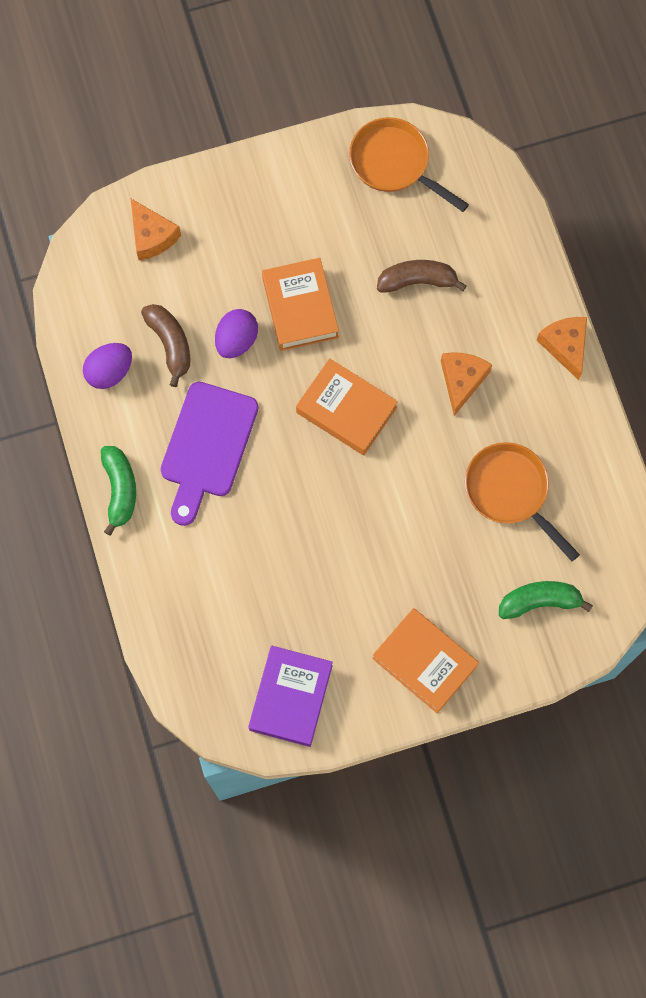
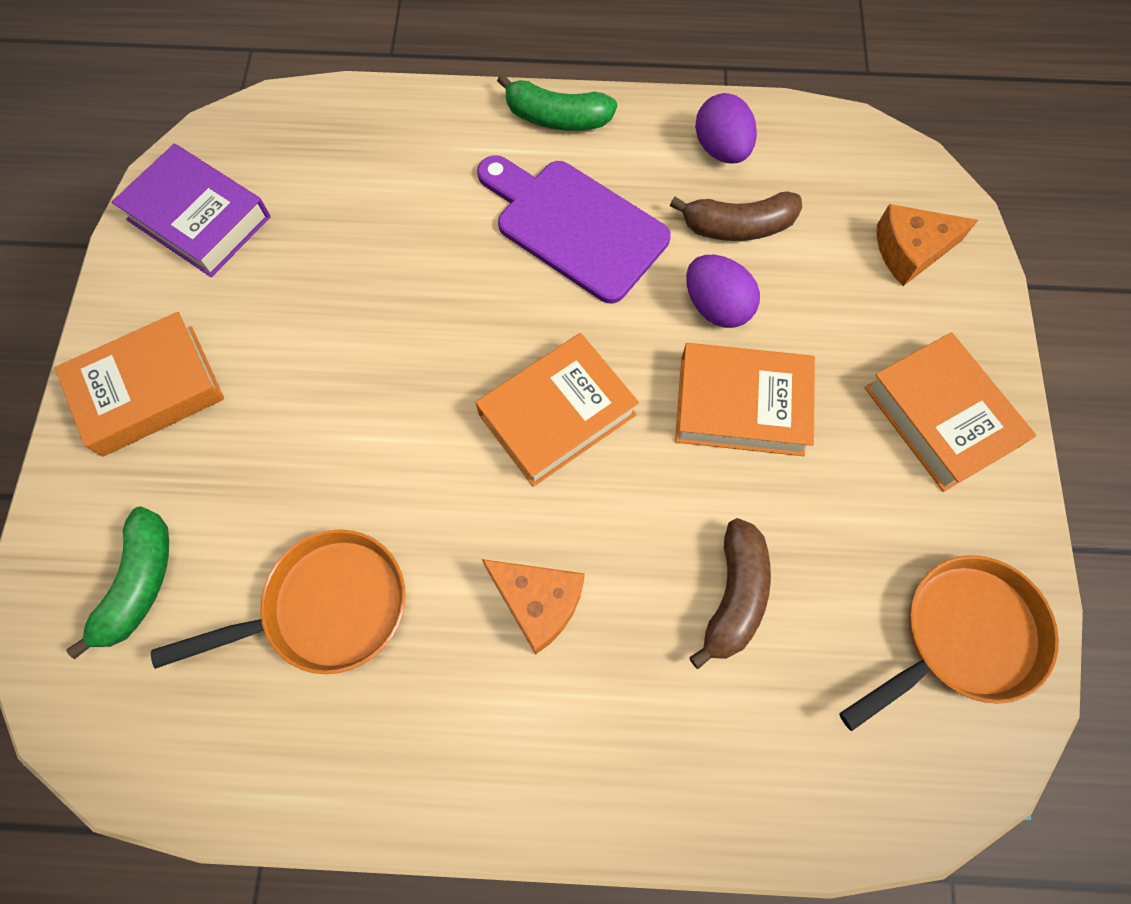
camera: 110 degrees right, 5 degrees down
(266, 197) = (940, 417): none -> orange book
(565, 346) = (533, 809): orange cheese -> none

